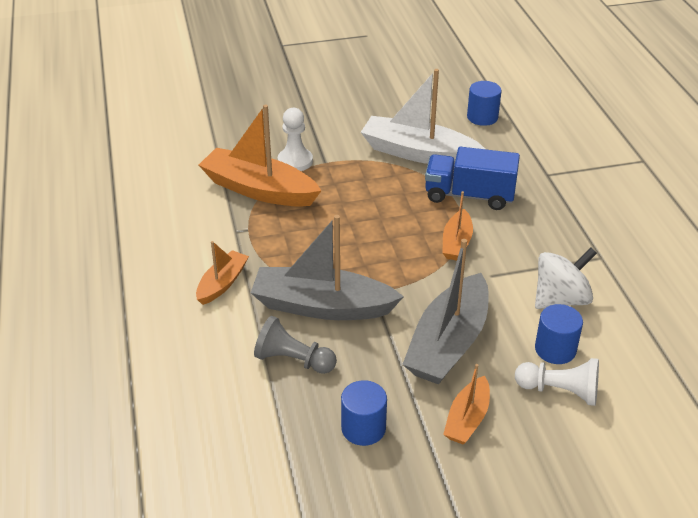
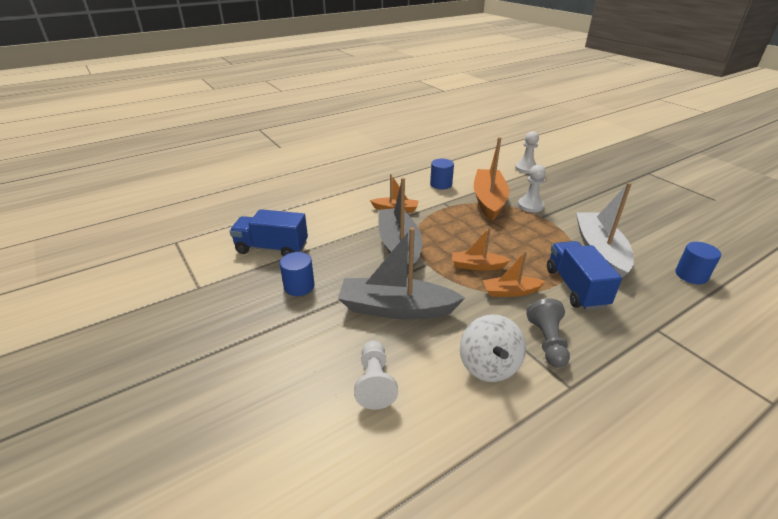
camera: 70 degrees right, 5 degrees down
(197, 126) = (526, 168): none -> white pawn
(248, 446) = (272, 248): none -> blue truck
(293, 360) = (346, 247): grey pawn -> grey pawn (547, 342)
(467, 419) = (324, 333): orange boat -> orange boat (477, 266)
(555, 349) = (423, 372): blue cylinder -> blue cylinder (441, 184)
(560, 299) = (489, 366): white spinning top -> white spinning top turned 45 degrees clockwise

